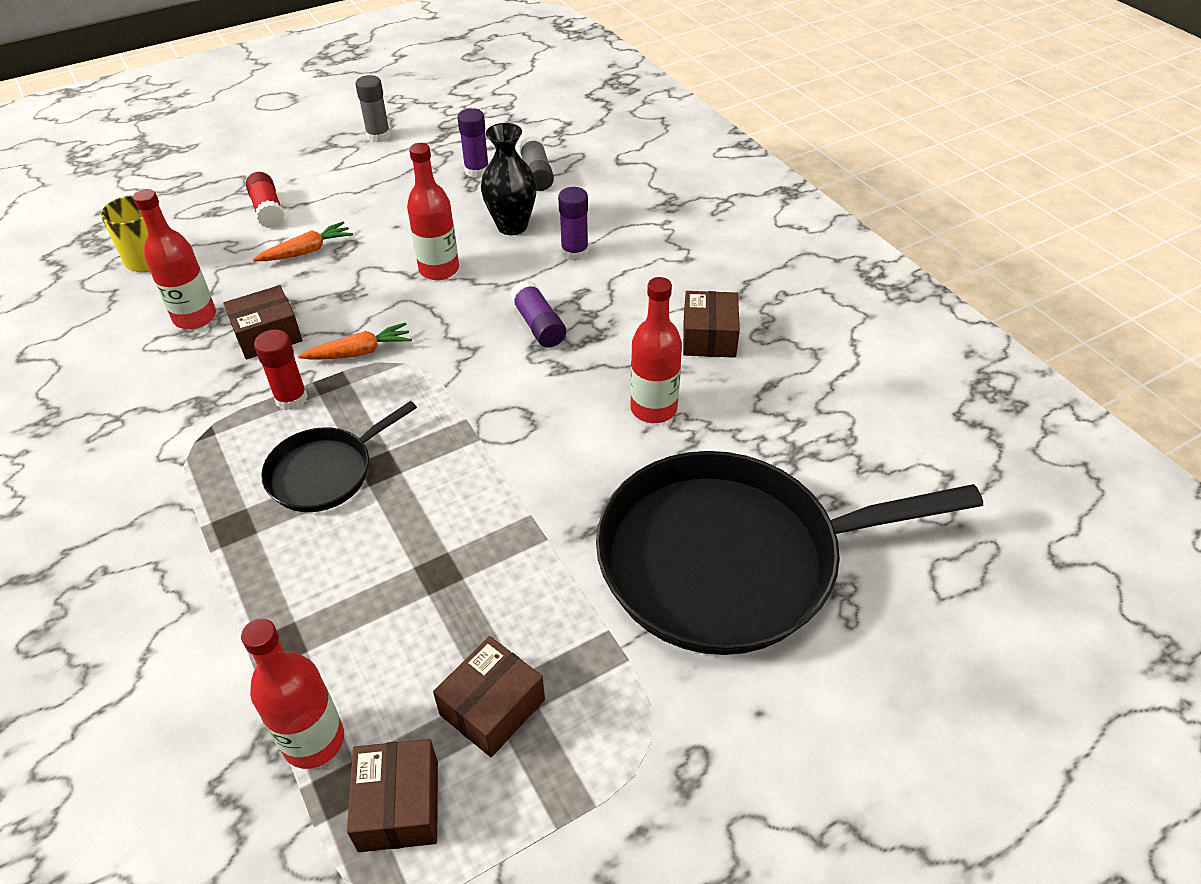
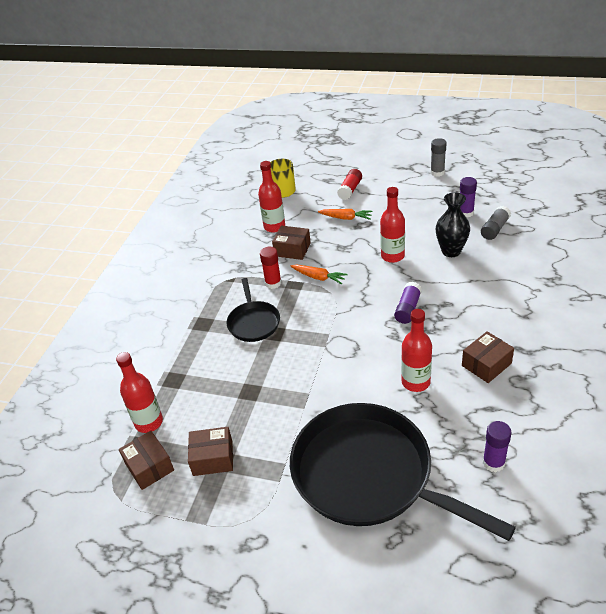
camera: 50 degrees right, 5 degrees down
(325, 472) = (253, 322): black pan -> black pan turned 105 degrees counterclockwise
(399, 805) = (149, 467): brown box -> brown box turned 75 degrees counterclockwise
(574, 252) = (467, 281): purple glue stick -> purple glue stick (493, 462)

